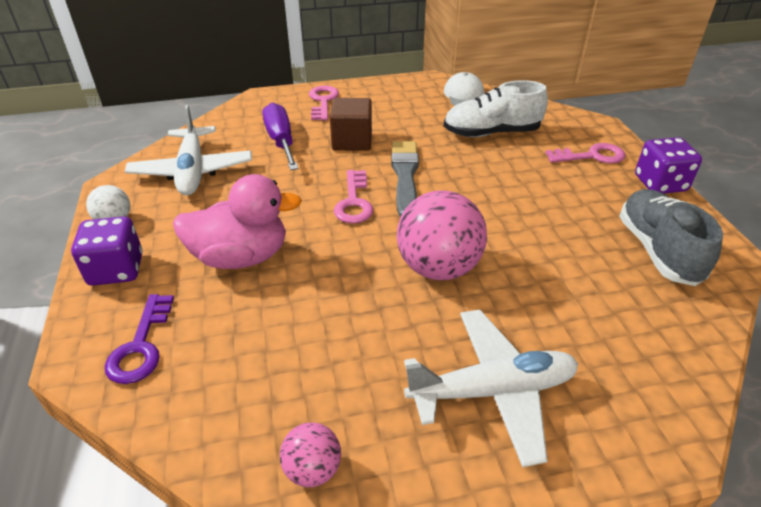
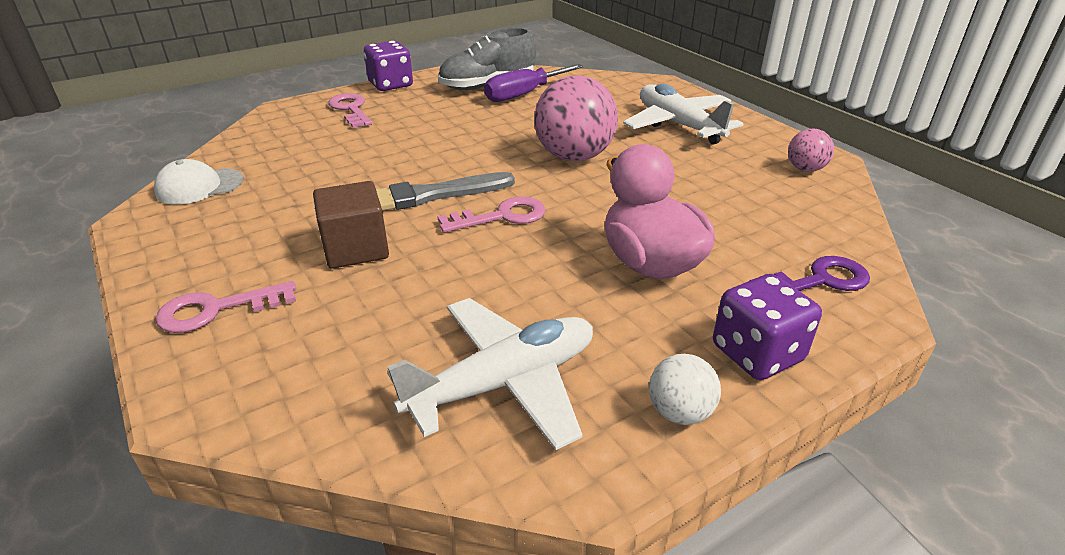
camera: 110 degrees left, 5 degrees down
(281, 141) = (374, 315): purple screwdriver -> purple screwdriver (524, 94)
(491, 133) = (311, 159): white shoe -> none

